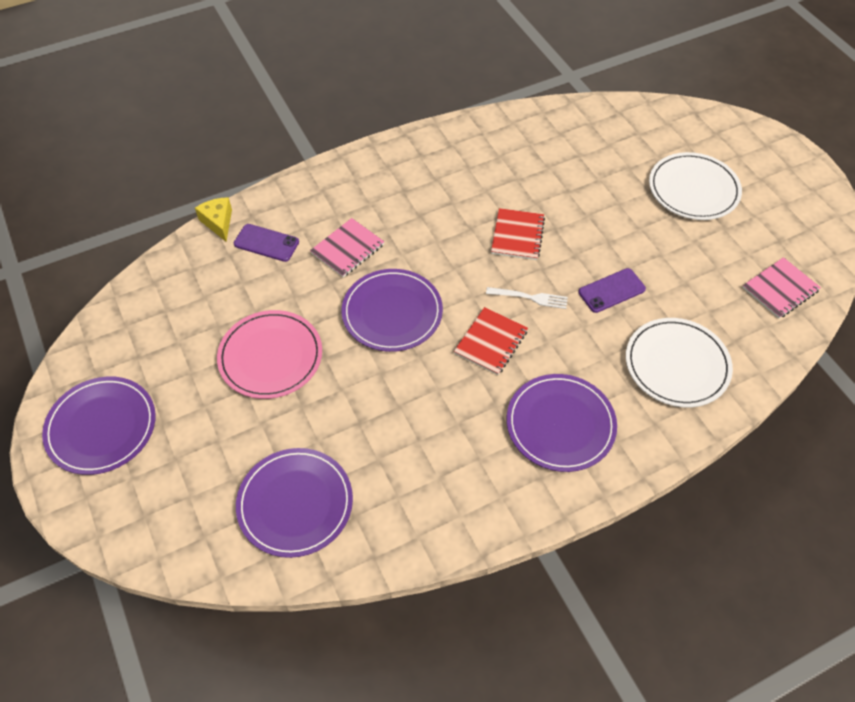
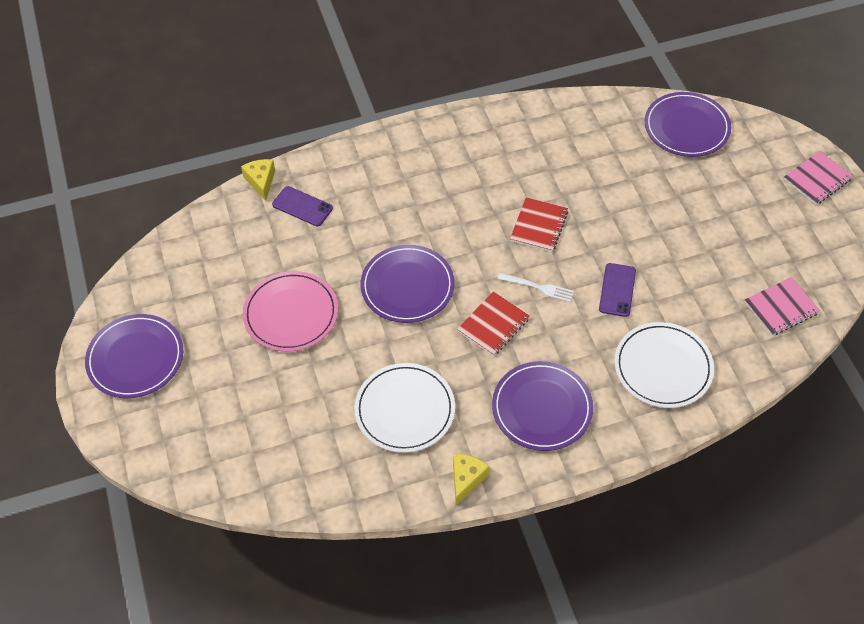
camera: 10 degrees right, 0 degrees up
(295, 503) = (293, 446): purple plate -> purple plate (686, 127)
(347, 249) = (376, 221): pink notebook -> pink notebook (817, 179)
(494, 514) = (466, 479): none -> yellow cheese
(611, 291) = (617, 290): purple phone -> purple phone turned 60 degrees counterclockwise
(693, 189) = (721, 199): white plate -> white plate (405, 409)

